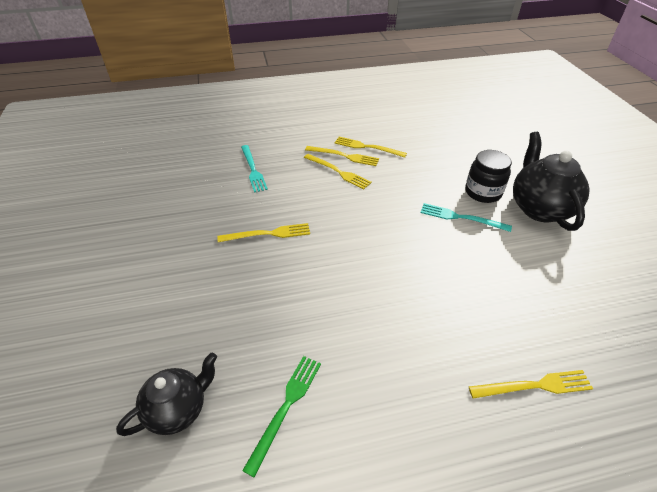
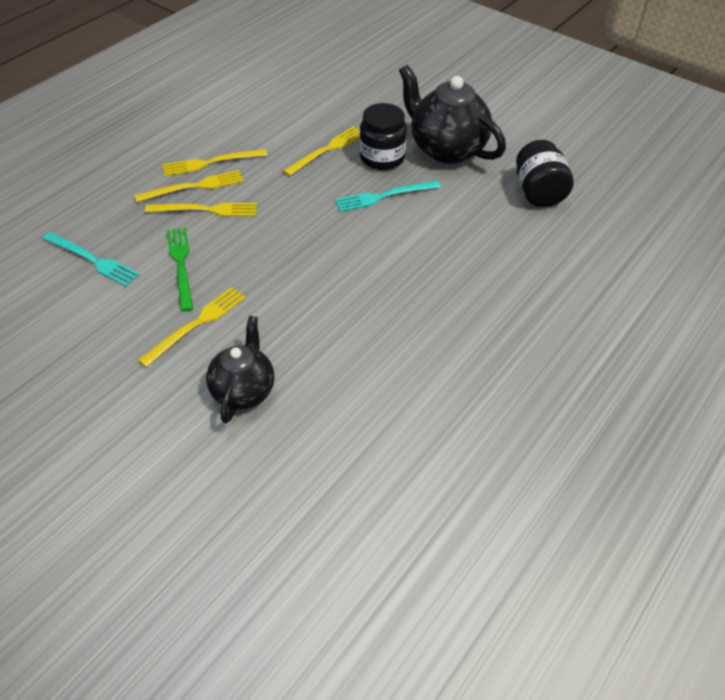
camera: 40 degrees left, 5 degrees up
(178, 409) = (289, 543): black teapot -> black teapot (243, 390)
(286, 407) = (388, 469): green fork -> green fork (181, 265)
(534, 386) = (563, 315): yellow fork -> yellow fork (327, 150)
(595, 276) = (538, 192): none -> black jar

